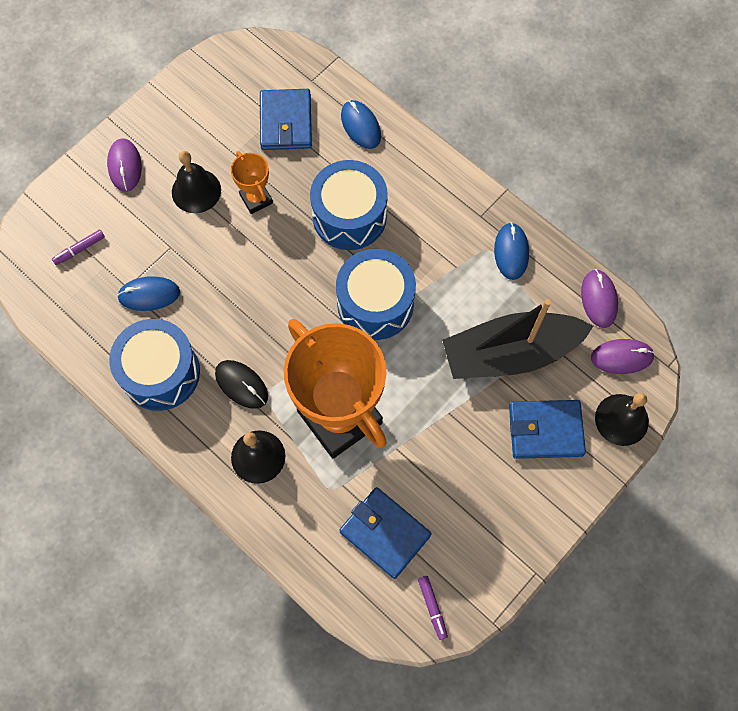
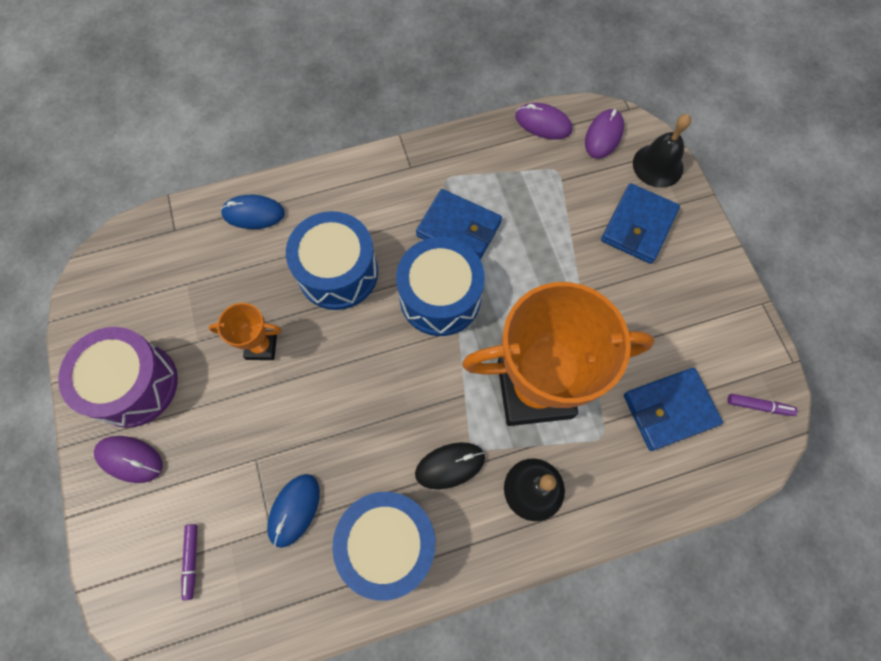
camera: 60 degrees left, 0 degrees up
(178, 134) = (134, 384): none -> purple drum
(196, 191) = (211, 400): black bell -> none
(286, 122) = (200, 276): blue wallet -> blue wallet (459, 229)
(510, 353) = (553, 214): black boat -> none
(511, 252) = (460, 162): blue mouse -> none

